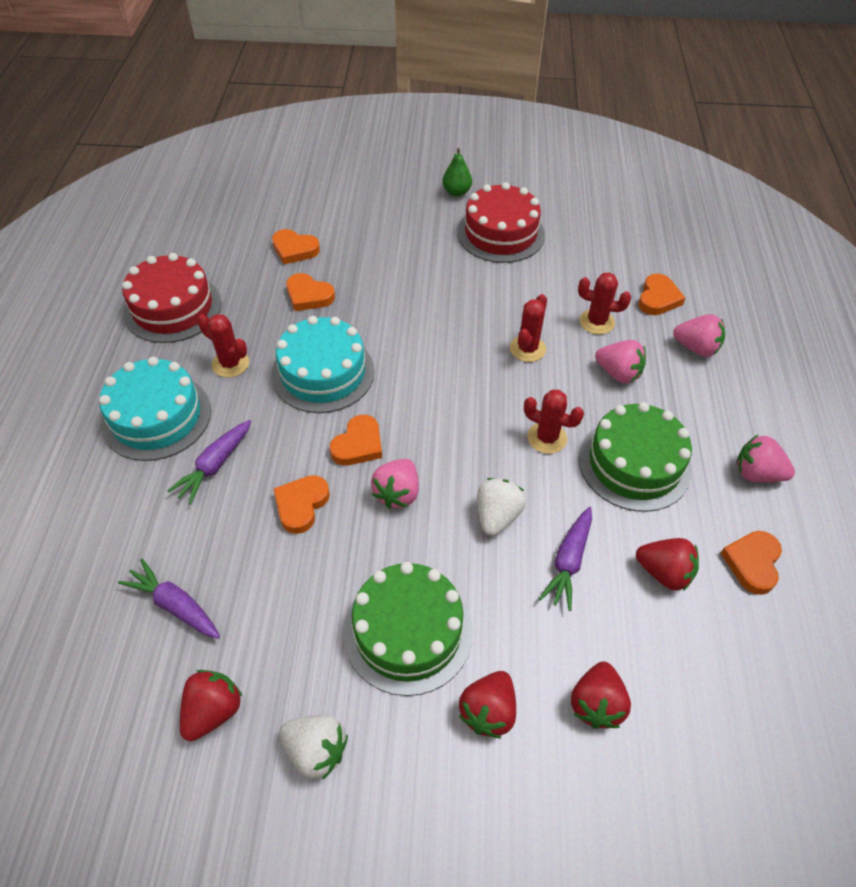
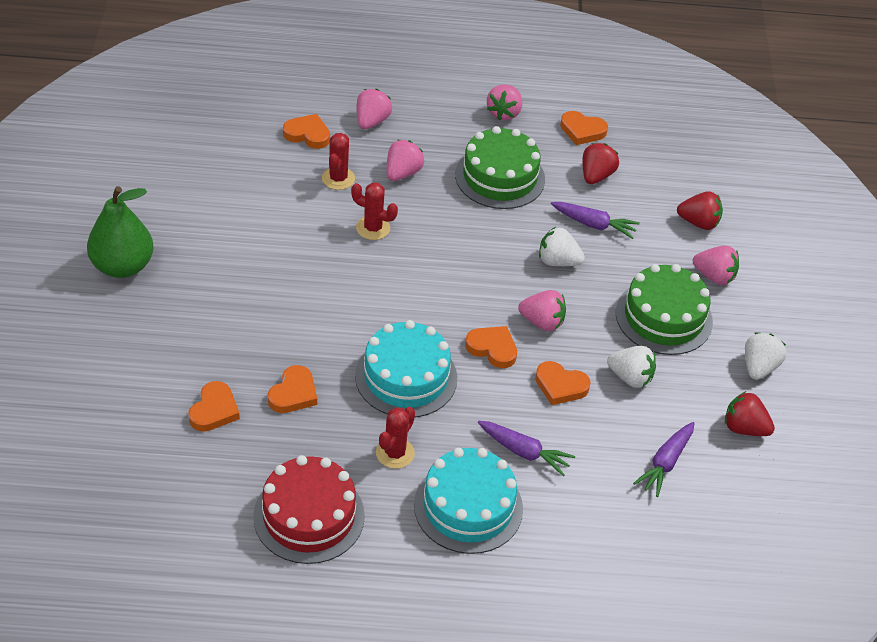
camera: 95 degrees left, 5 degrees down
(308, 580) = (630, 377): none -> white strawberry
(456, 192) = (122, 266): green pear -> green pear, size x1.86
(488, 711) = (714, 276): red strawberry -> pink strawberry
(500, 233) = (201, 234): red cake -> none
(547, 438) = (477, 225): red cactus -> none

